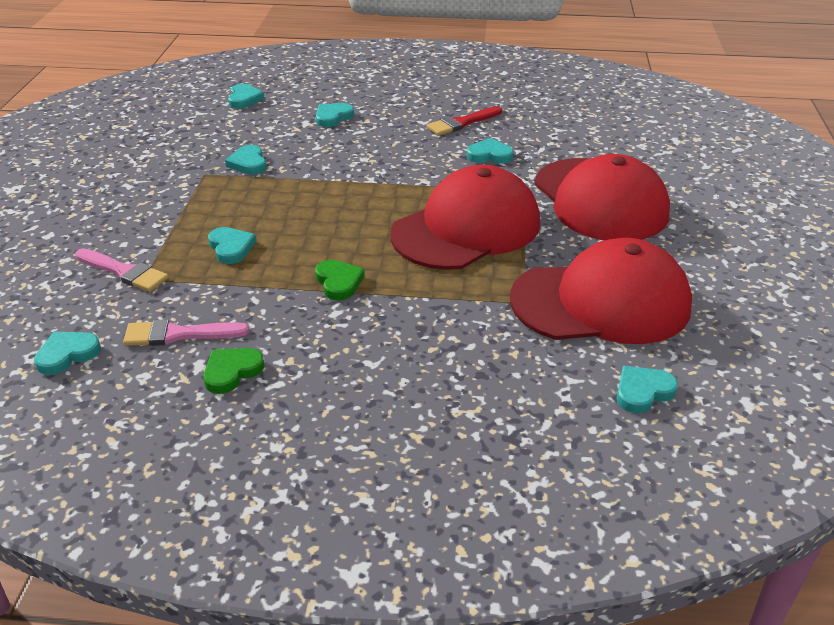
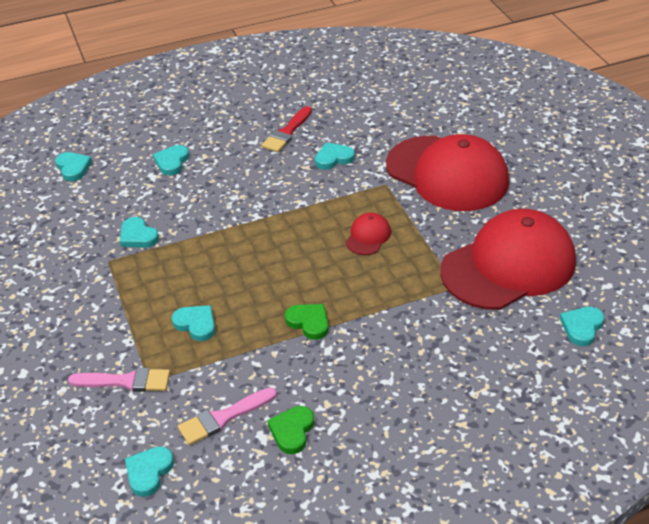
camera: 25 degrees left, 5 degrees up
(466, 228) = (368, 236): red cap -> red cap, size x0.41

